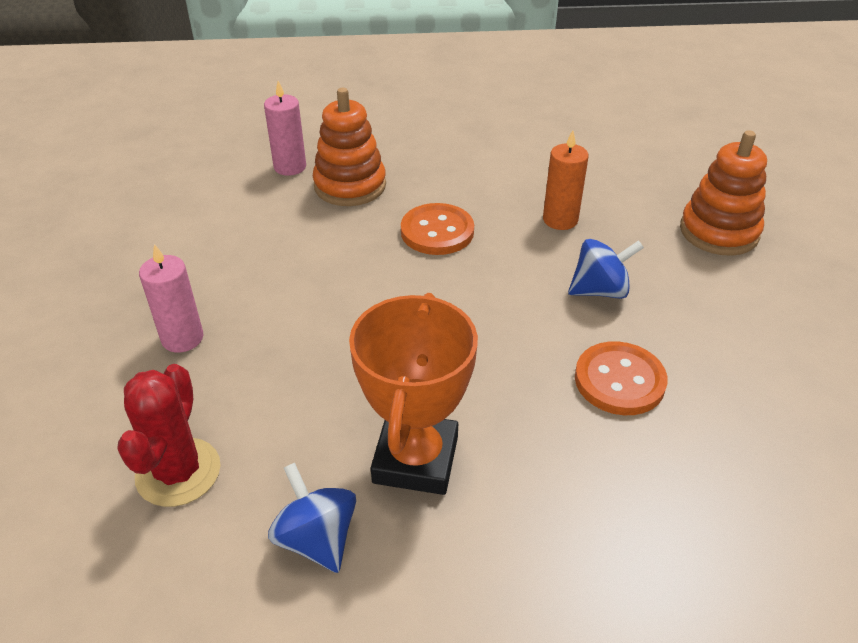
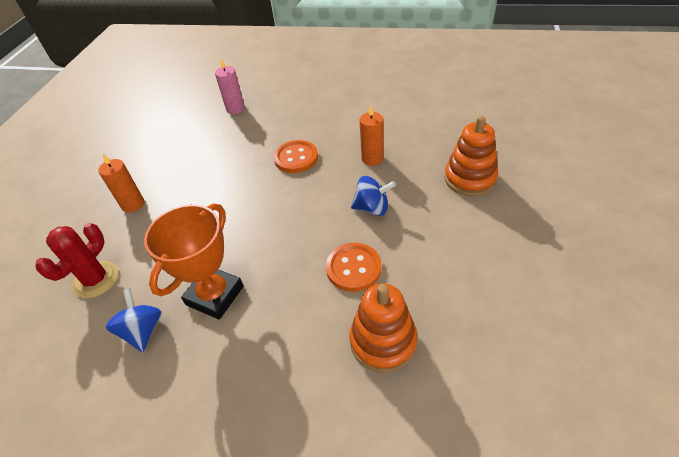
camera: 20 degrees right, 5 degrees up
(182, 338) = (133, 204): pink candle -> orange candle
(350, 186) = (262, 123): orange stacking toy -> orange stacking toy (383, 341)

